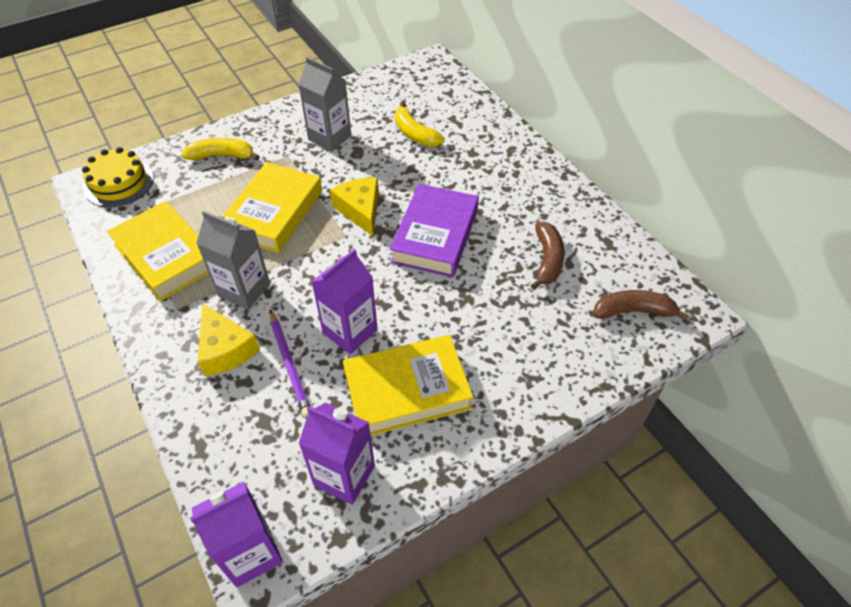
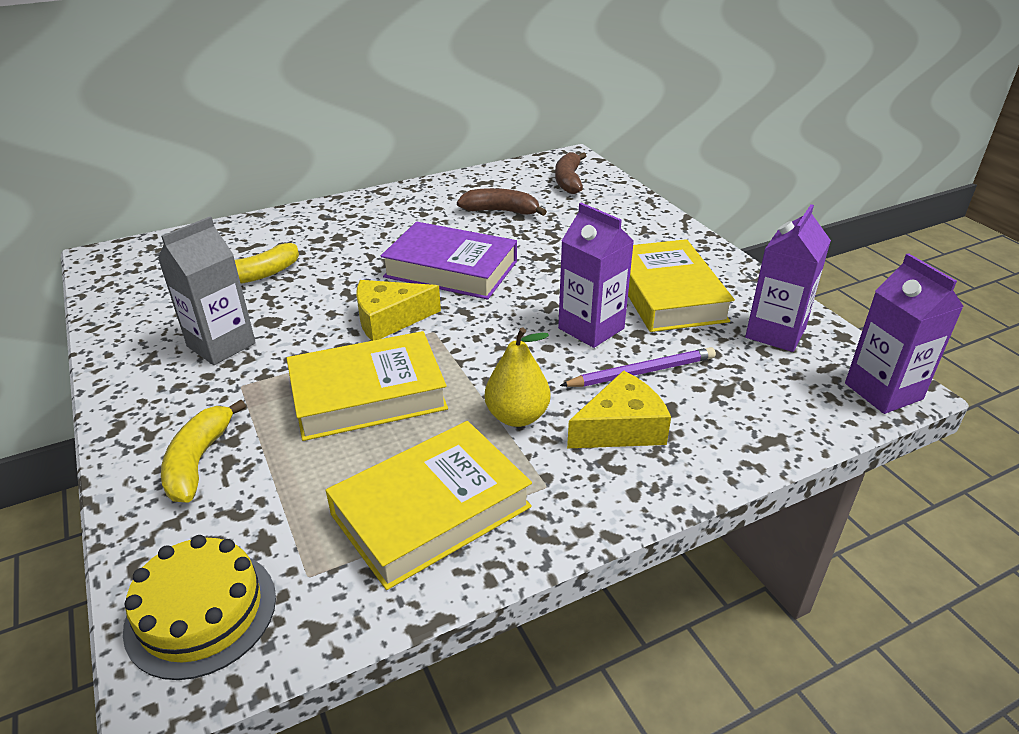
camera: 85 degrees left, 15 degrees down
(244, 290) = (517, 416): grey carton -> yellow pear
(274, 213) = (368, 394): yellow book -> yellow book turned 45 degrees counterclockwise

